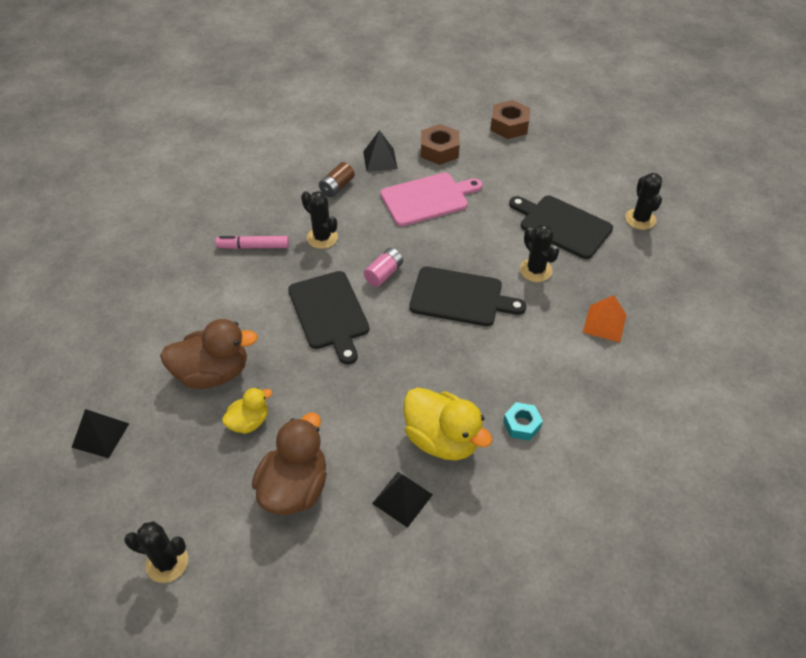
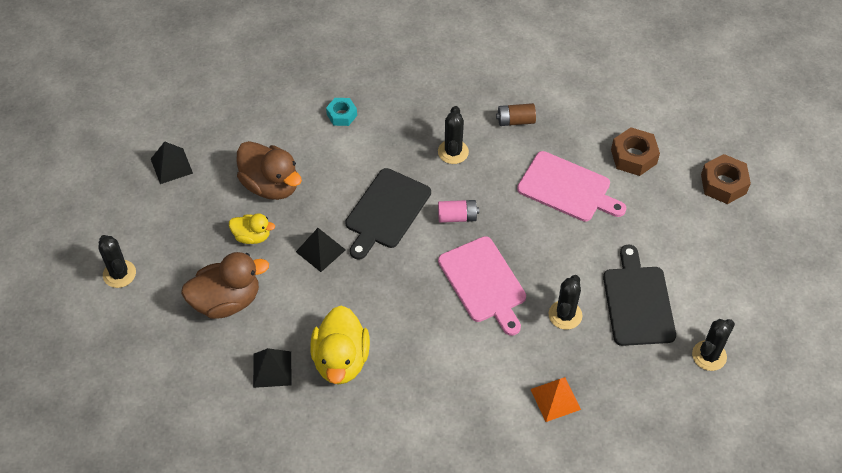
camera: 50 degrees right, 5 degrees up
(253, 247) = (401, 118): pink marker -> none
(380, 160) = (577, 125): black pyramid -> black pyramid (320, 250)
(460, 297) = (483, 282): black cutting board -> pink cutting board
(521, 424) = (400, 402): turquoise nut -> turquoise nut (342, 115)

